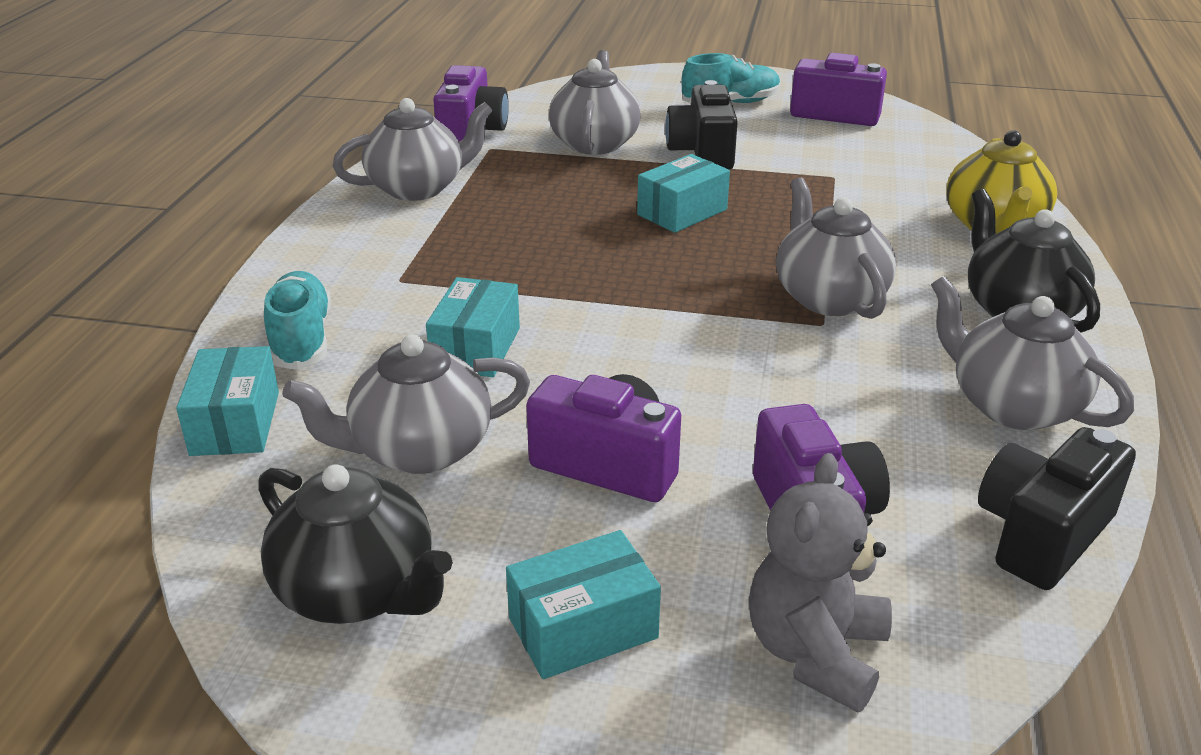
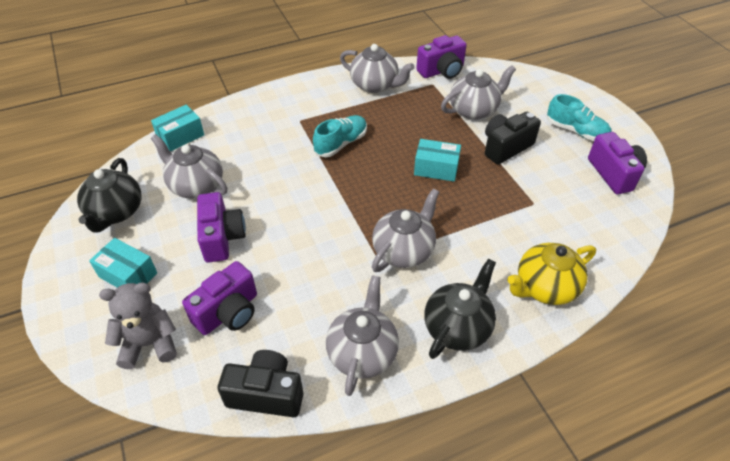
camera: 55 degrees right, 15 degrees up
(301, 339) = (239, 121): turquoise shoe -> turquoise shoe (341, 144)
(476, 348) = (269, 165): turquoise box -> none

